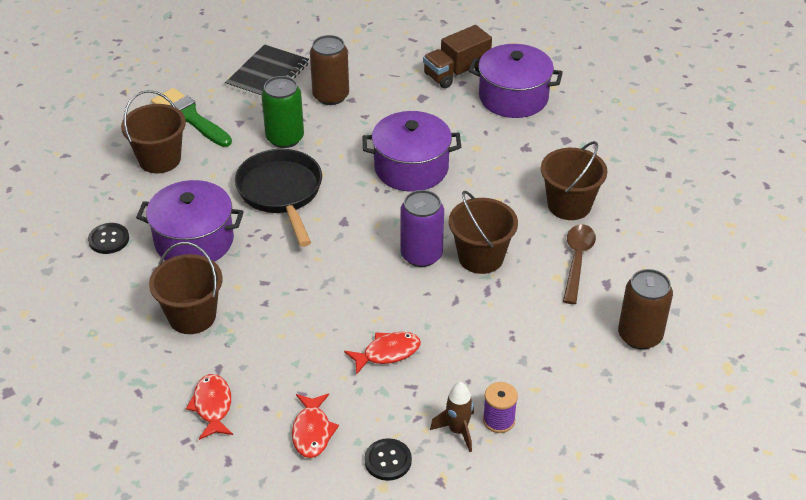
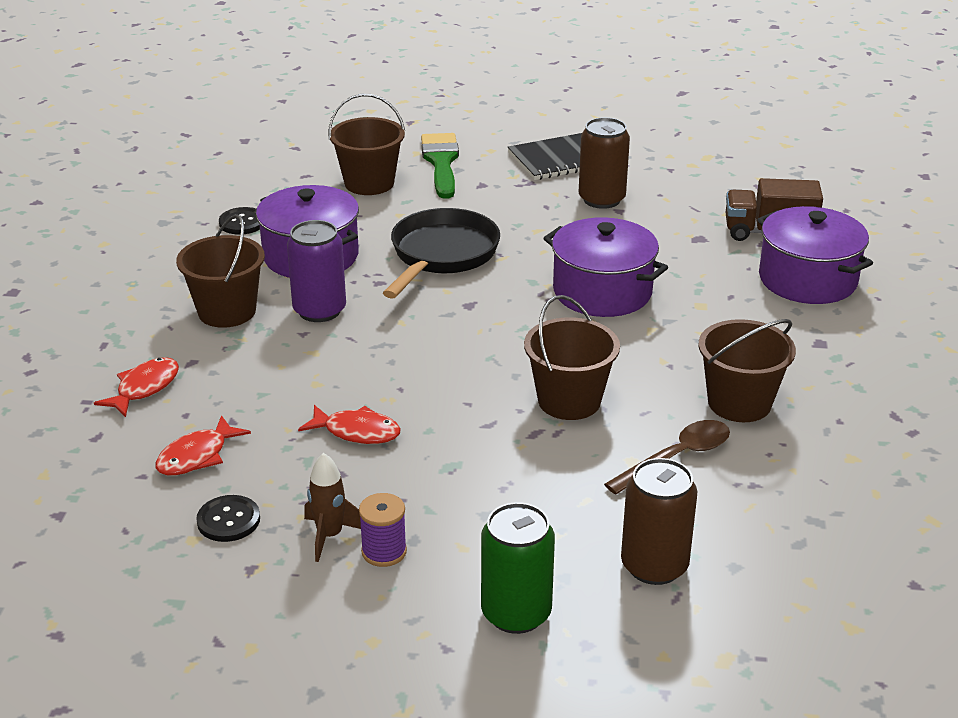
camera: 40 degrees right, 10 degrees down
(285, 138) = (507, 214): green can -> green can (516, 613)
(421, 255) = (508, 368): purple can -> purple can (319, 310)

